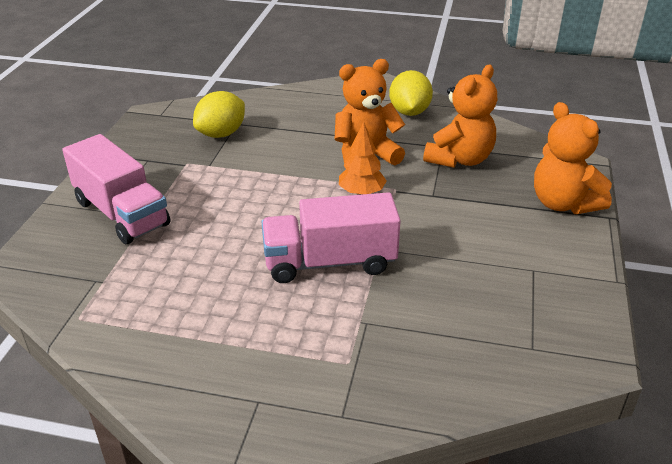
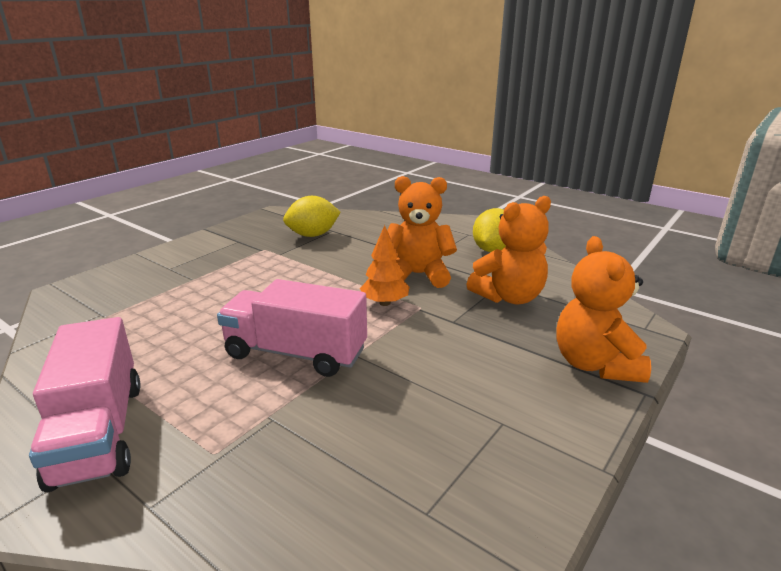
camera: 25 degrees right, 10 degrees down
(122, 213) = (177, 272): pink truck -> pink truck (99, 432)

